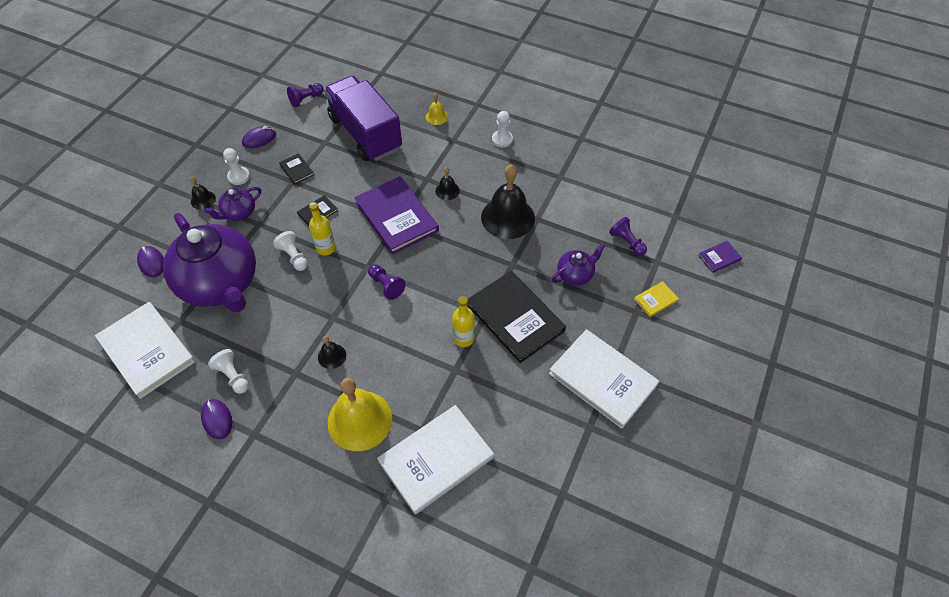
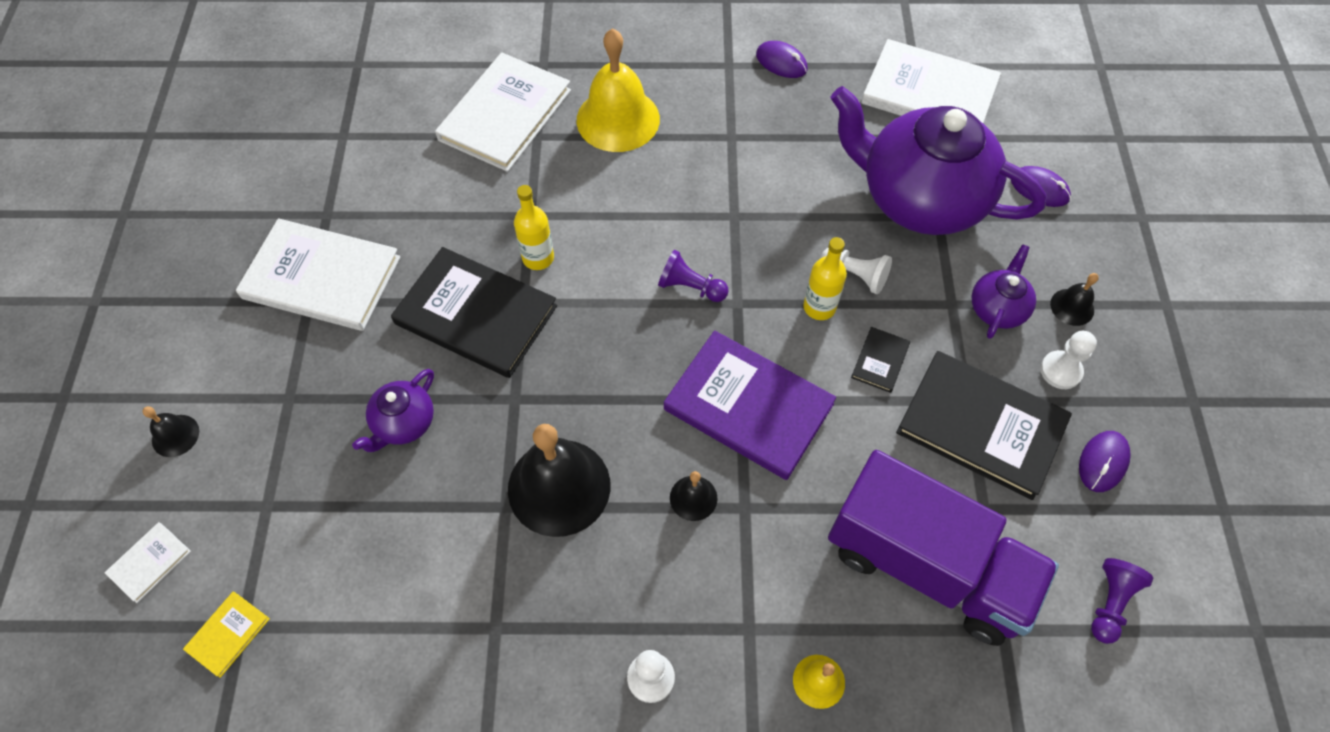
camera: 155 degrees right, 5 degrees up
(233, 376) = (802, 106): white pawn -> none
(296, 170) = (981, 426): black book -> black book, size x2.30
(332, 356) = (700, 171): black bell -> black bell (175, 435)
(627, 242) = (327, 524): purple pawn -> none
(655, 300) = (259, 430): yellow book -> yellow book (228, 634)
(719, 257) = (149, 562): purple book -> white book

